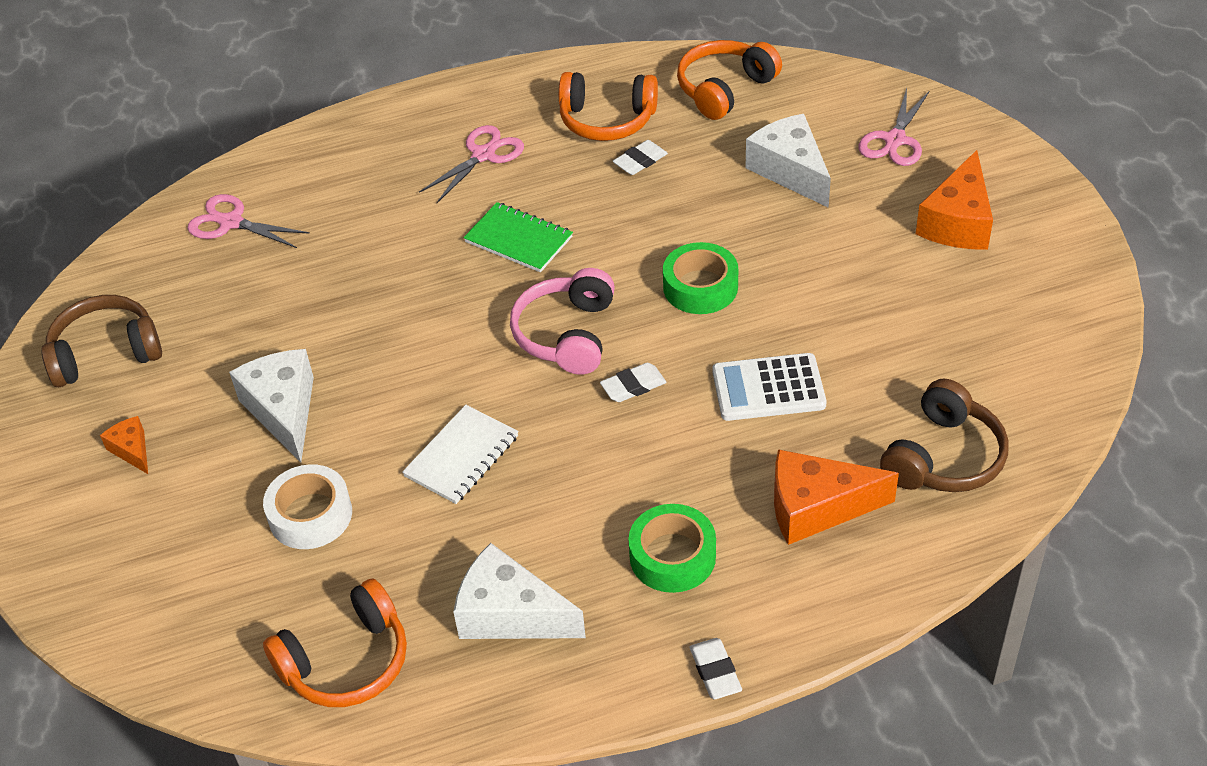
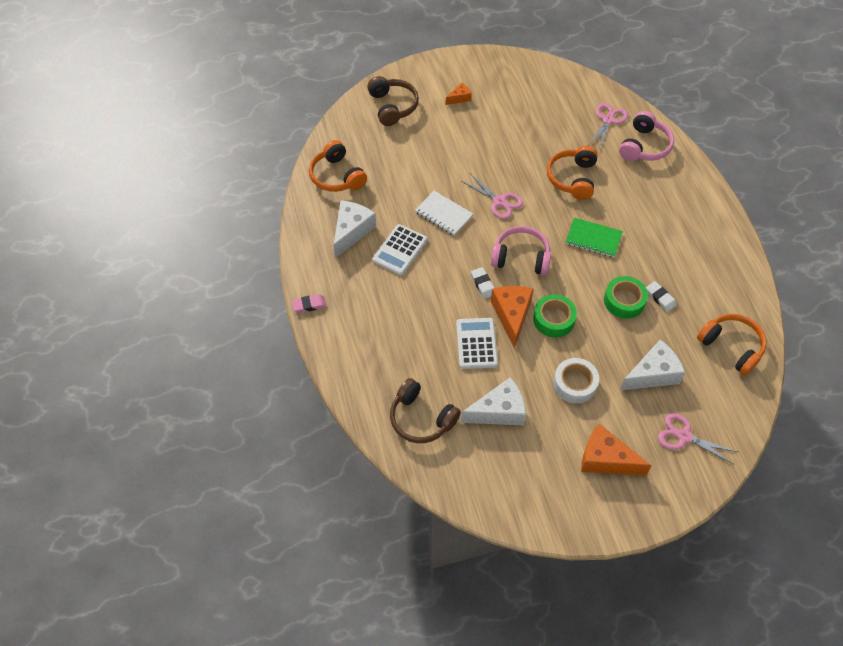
camera: 90 degrees right, 10 degrees up
(106, 353) = (519, 83): brown headphones -> brown headphones (392, 106)
(283, 410) = (478, 148): white cheese -> white cheese (499, 411)
(302, 176) = (644, 146): none -> pink headphones
(310, 515) = (415, 161): white tape -> white tape (575, 384)
(483, 155) = (663, 224): pink scissors -> pink scissors (499, 201)
(518, 239) = (593, 238): green notebook -> green notebook turned 75 degrees clockwise
(558, 522) = (400, 250): none -> white calculator
(607, 120) = (698, 283): orange headphones -> orange headphones (572, 178)
(672, 556) = (374, 293): green tape -> green tape (624, 301)
(715, 671) = (309, 305): white eraser -> pink eraser
(816, 507) = (395, 356): orange cheese -> orange cheese (512, 315)

